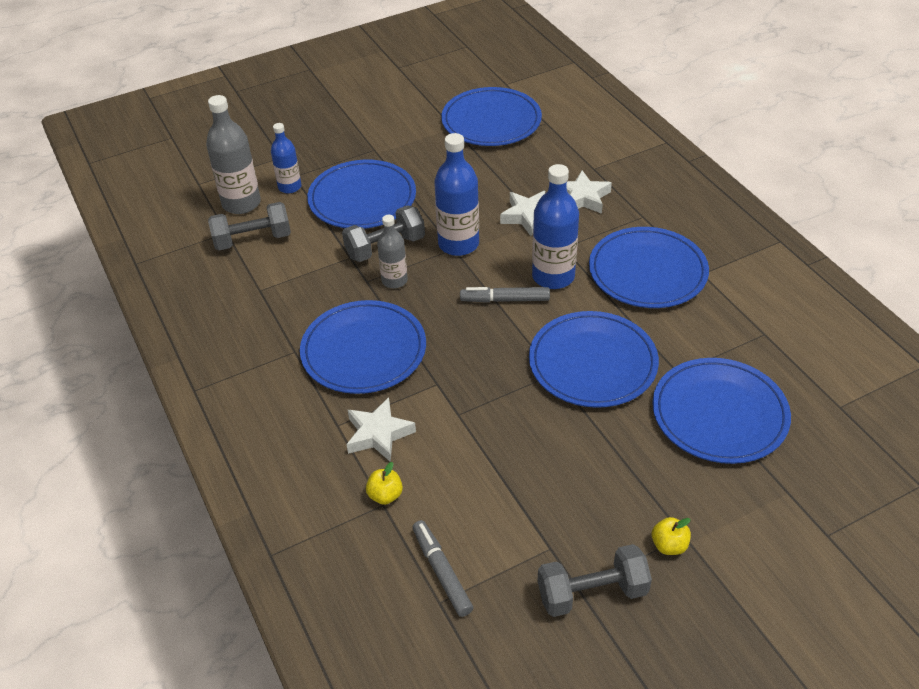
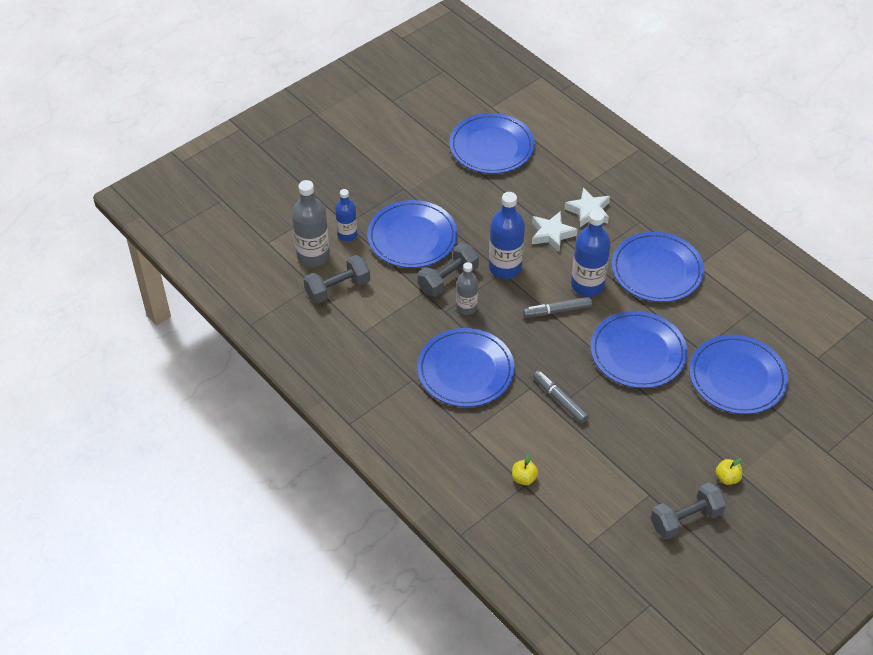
camera: 15 degrees left, 5 degrees up
(378, 434) = (501, 434): white star -> none
(442, 571) = (582, 524): grey marker -> grey marker (560, 399)

